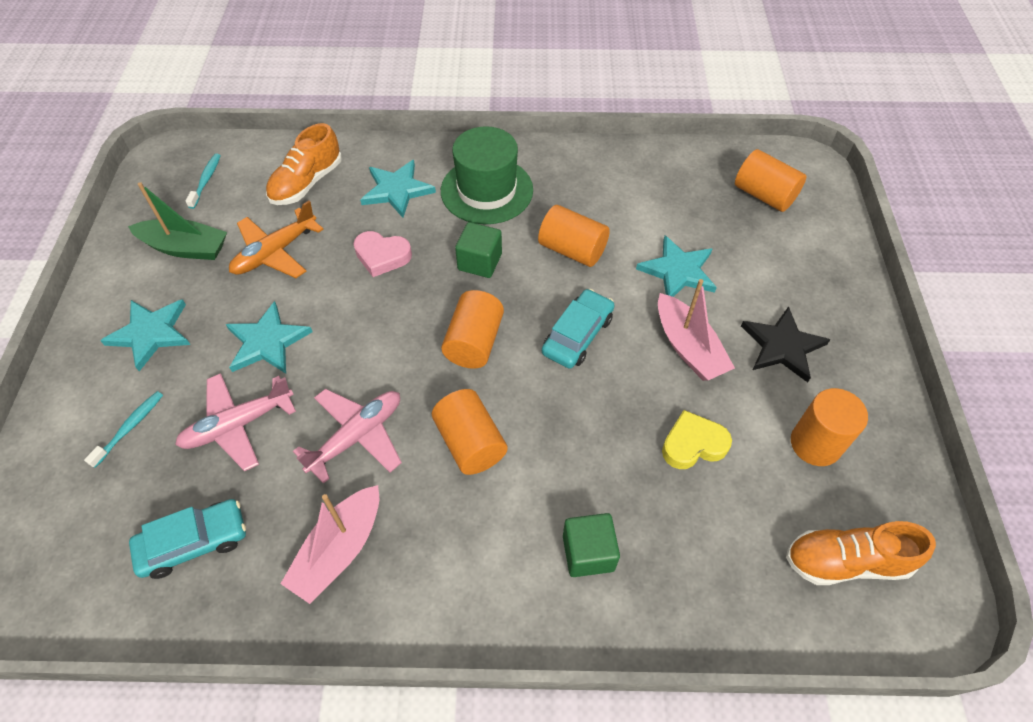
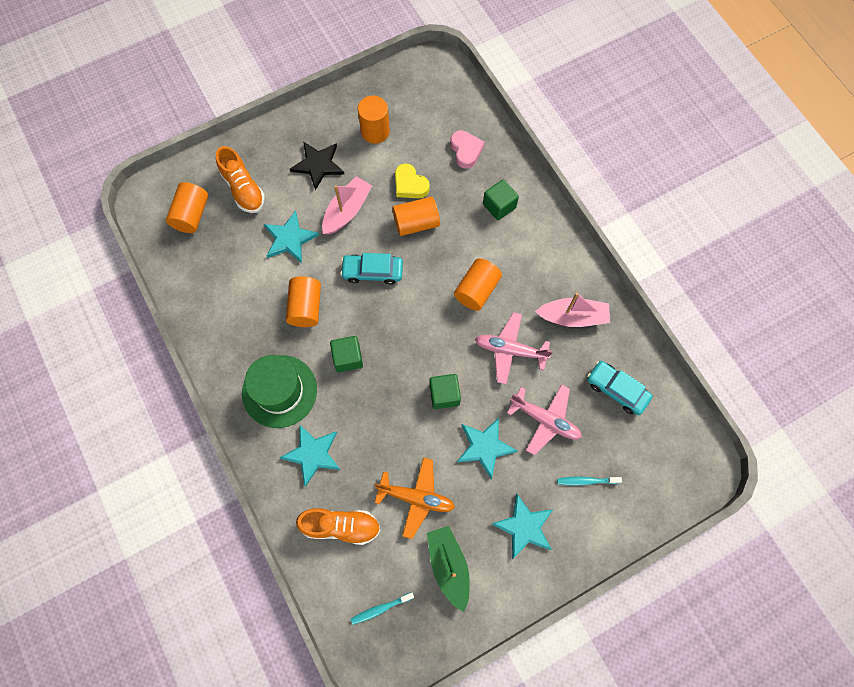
camera: 120 degrees left, 15 degrees up
(361, 333) = (444, 395): none -> green cube
(382, 256) = (378, 423): pink heart -> pink heart (466, 151)
(474, 342) = (411, 325): orange cylinder -> orange cylinder (416, 223)
(846, 561) = (433, 102): orange shoe -> orange shoe (243, 189)

